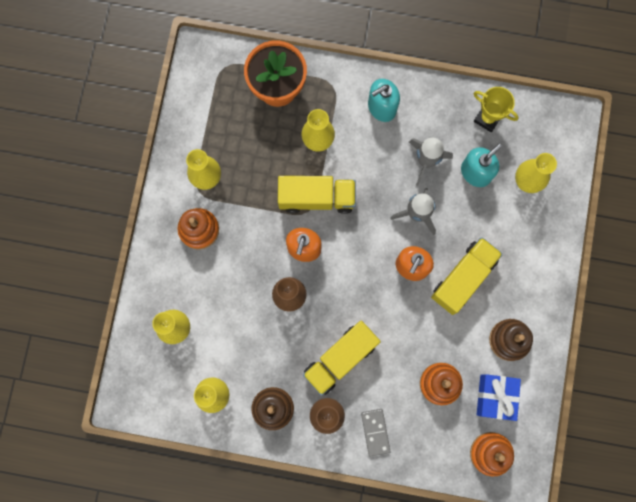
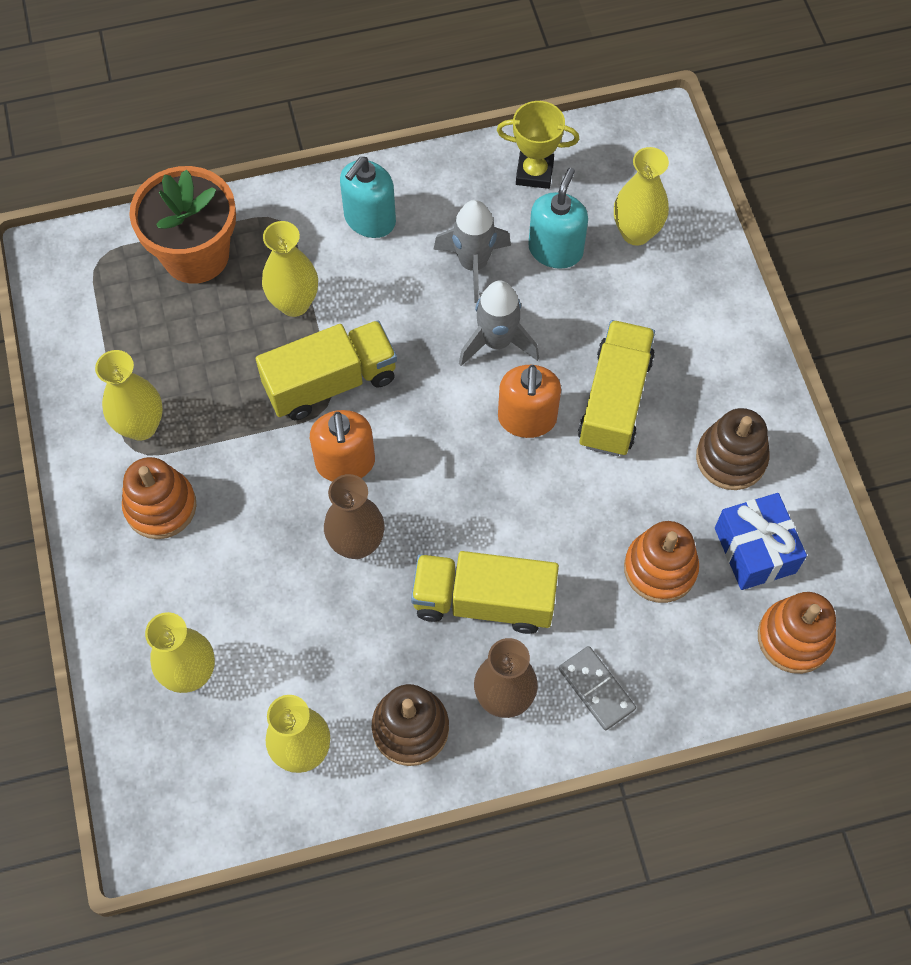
camera: 25 degrees left, 15 degrees down
(340, 358) = (483, 601): yellow truck -> yellow truck turned 75 degrees clockwise

